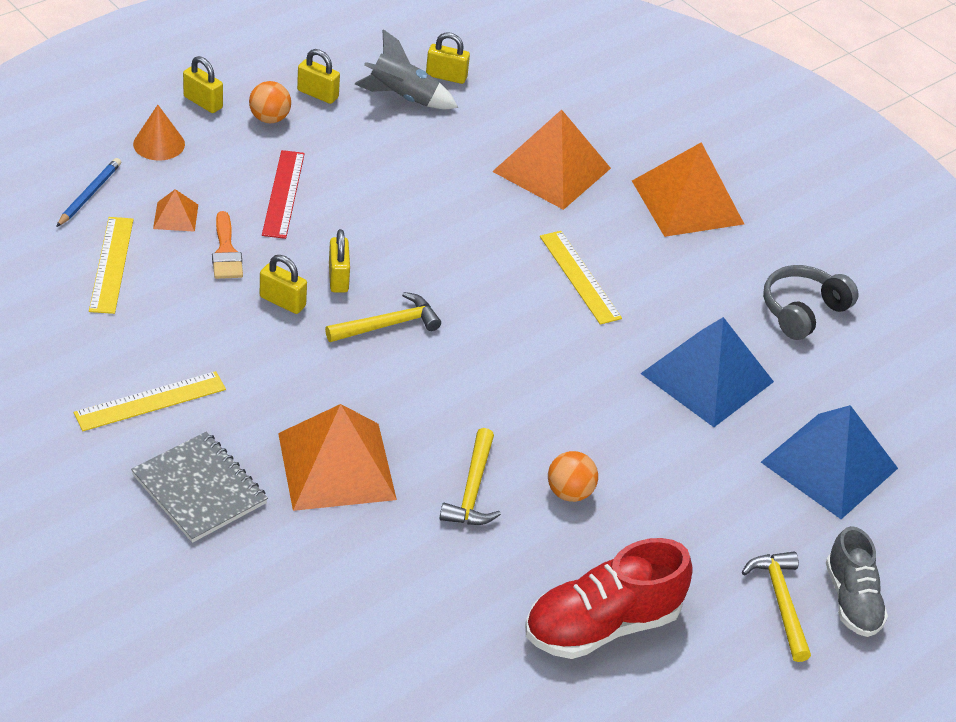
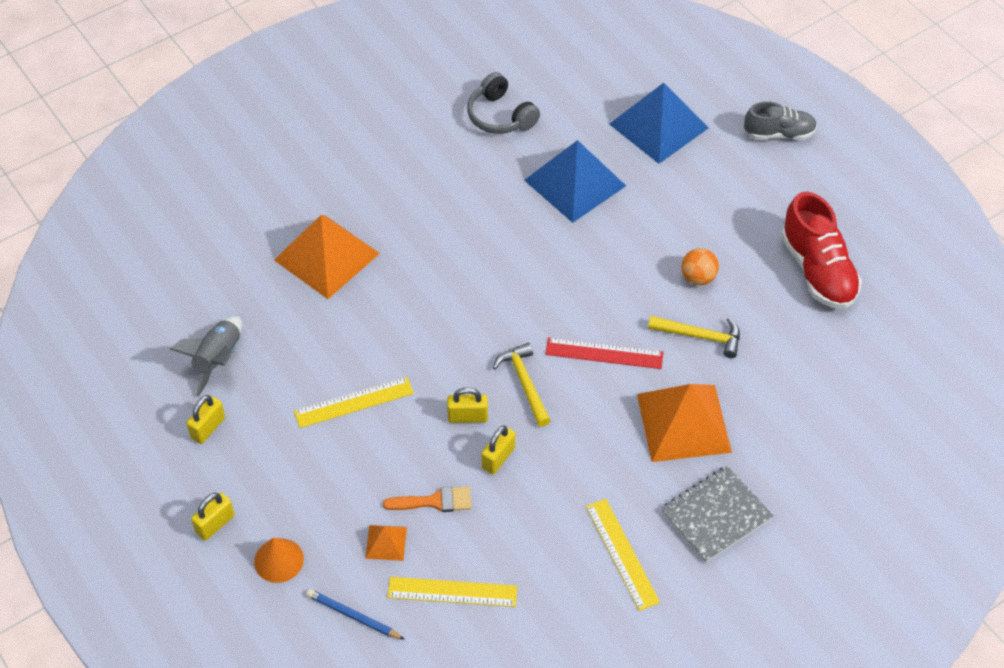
camera: 80 degrees left, 10 degrees up
(269, 118) = (244, 468): orange ball -> none
(283, 194) = (355, 457): red ruler -> red ruler (604, 353)
(446, 76) = (187, 325): yellow padlock -> none
(579, 277) = (464, 250): yellow ruler -> yellow ruler (354, 402)
(687, 202) = (371, 169): orange pyramid -> none
(781, 602) = (785, 171): yellow hammer -> none

